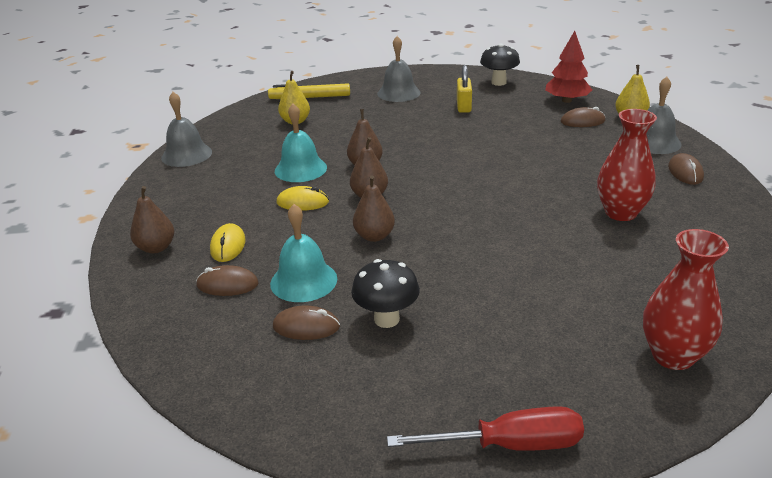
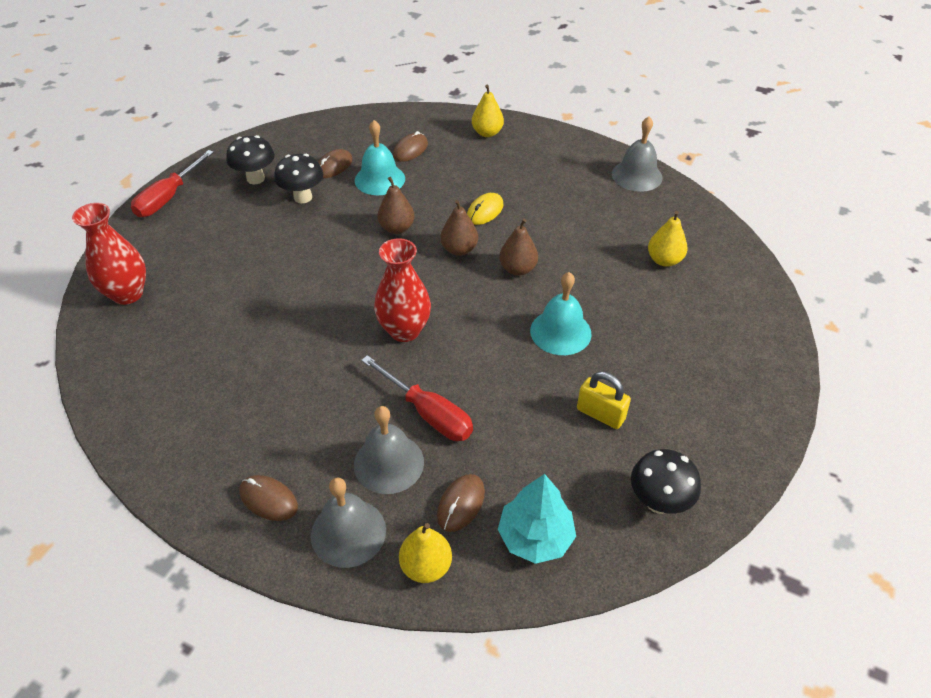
camera: 120 degrees right, 15 degrees up
(156, 248) = (487, 133): brown pear -> yellow pear
(228, 245) = (458, 161): yellow mouse -> none
(300, 169) = (547, 229): turquoise bell -> turquoise bell (560, 332)
(310, 98) = (730, 294): yellow marker -> none
(389, 381) = (255, 178): none -> black mushroom
(398, 93) = (692, 375): grey bell -> grey bell (389, 463)
(543, 150) = (428, 413): none -> red screwdriver
(566, 100) = (535, 537): red tree -> turquoise tree
(620, 213) = (269, 386): red vase -> red vase (404, 330)

